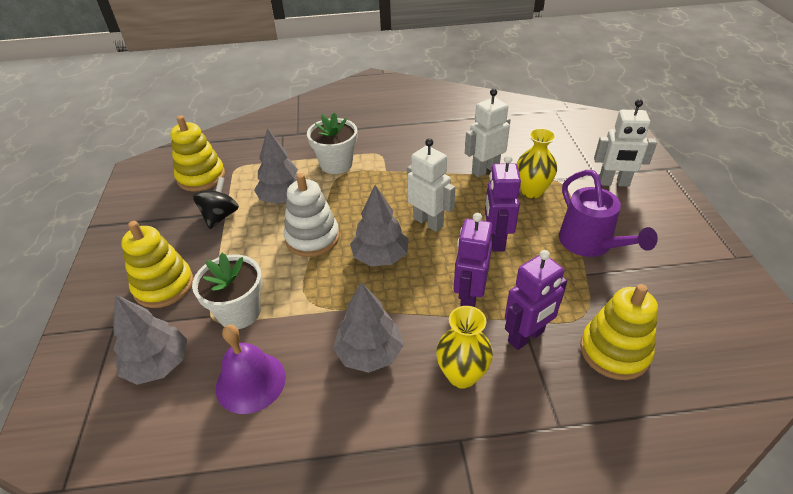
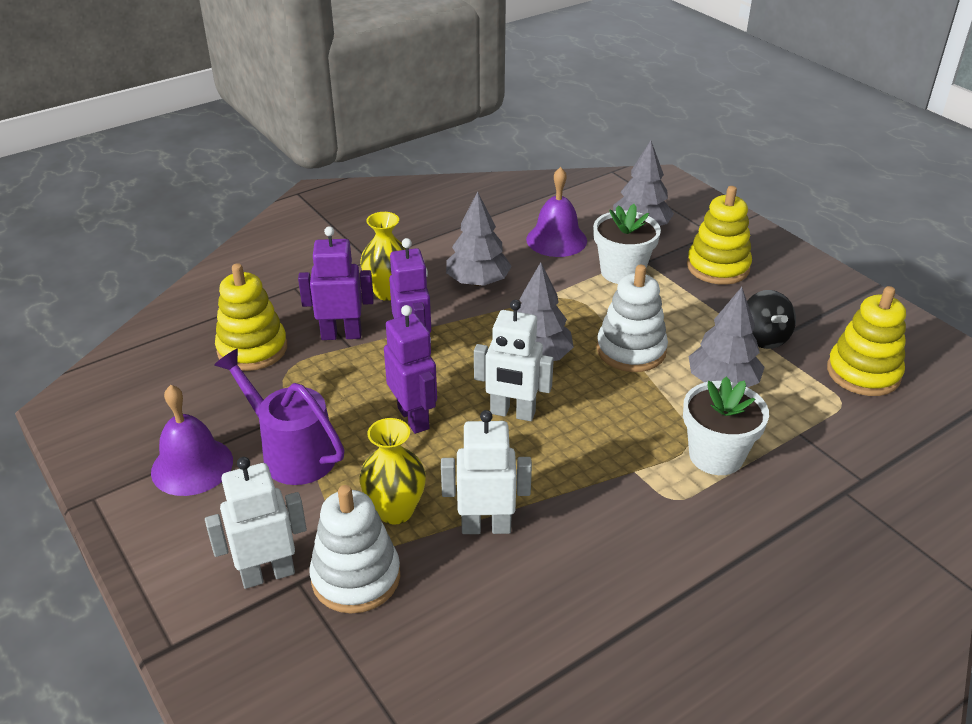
camera: 150 degrees right, 5 degrees down
(485, 170) = (486, 526): white robot -> white robot turned 120 degrees counterclockwise
(526, 337) = (341, 335): purple robot -> purple robot turned 60 degrees clockwise
(564, 169) = (356, 577): none -> white stacking toy
(665, 257) = (192, 466): none -> purple bell

